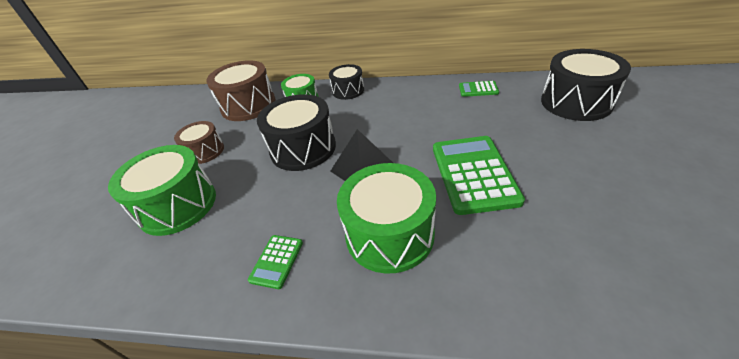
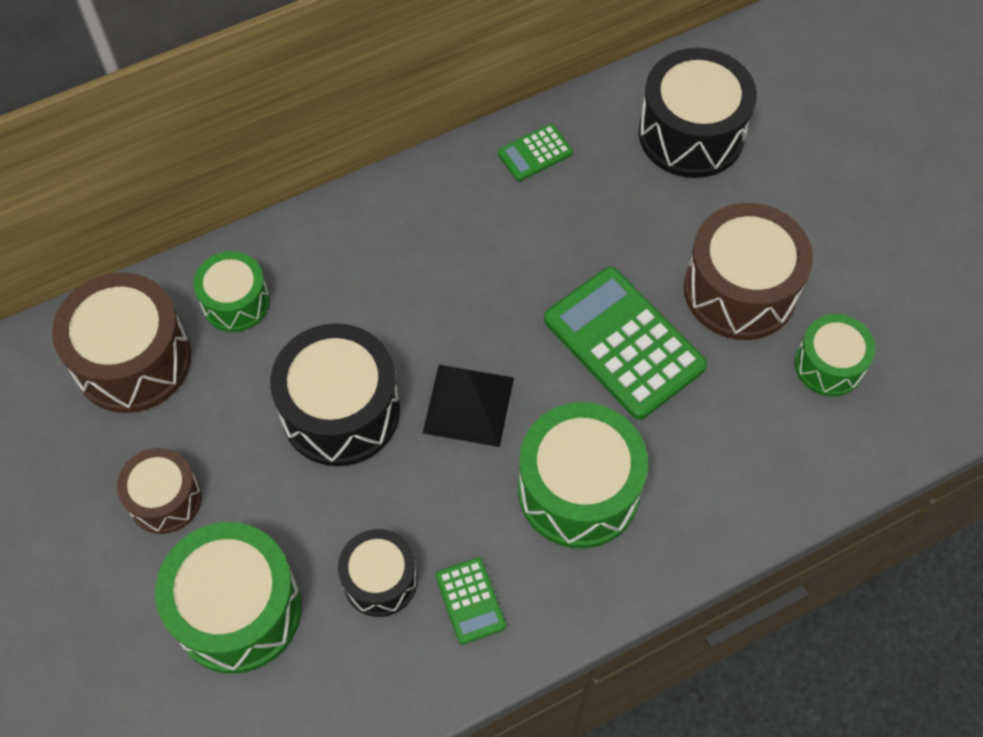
camera: 40 degrees left, 20 degrees up
(348, 91) = (305, 242): black drum -> black drum (380, 580)
(572, 175) = (740, 290): none -> brown drum
(630, 241) = (829, 365): none -> green drum

